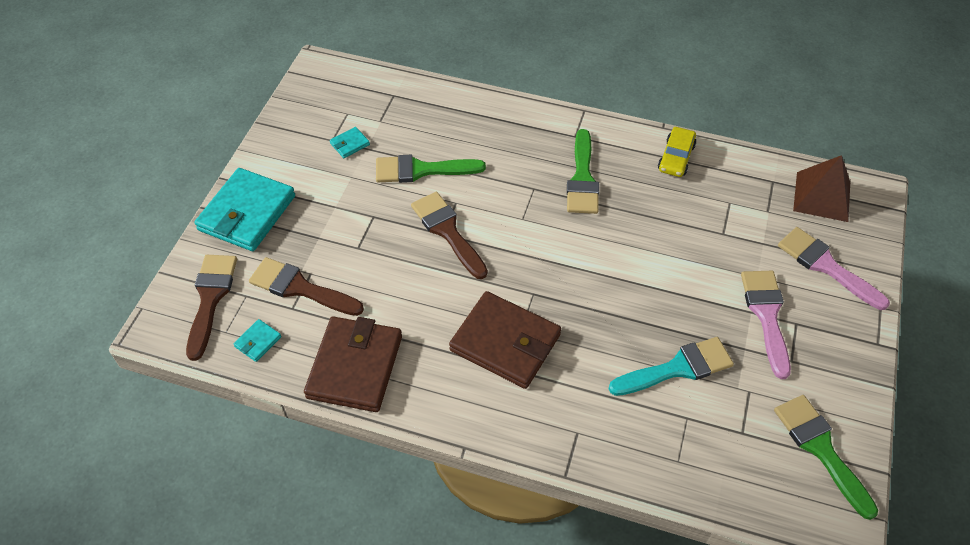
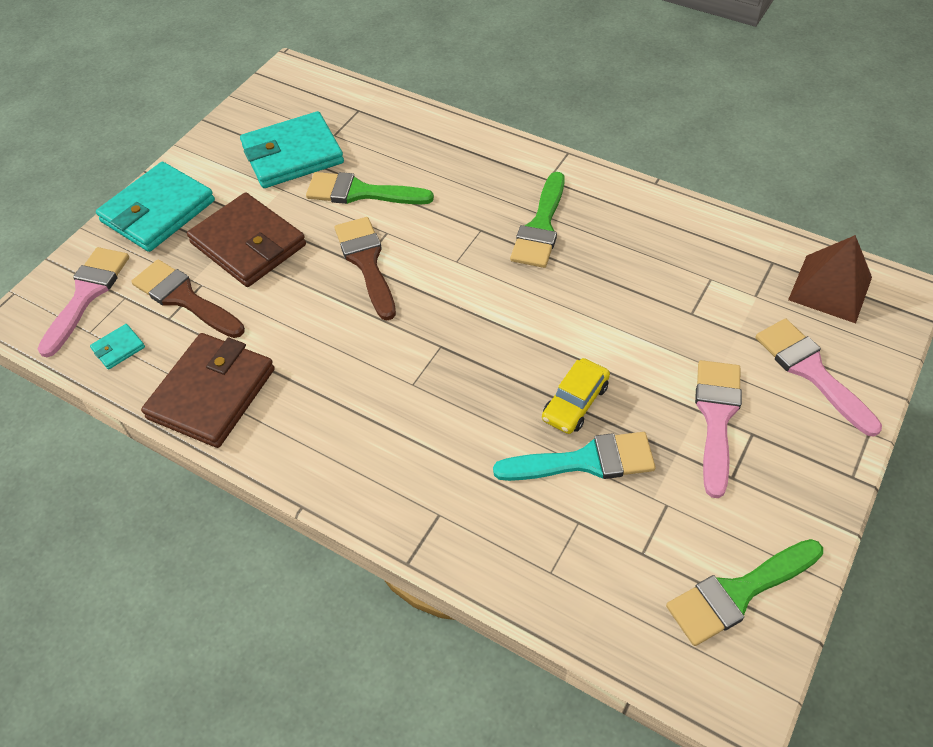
camera: 15 degrees right, 0 degrees up
(210, 298) = (87, 294): brown brush -> pink brush
(350, 144) = (292, 155): turquoise wallet -> turquoise wallet, size x2.40
(505, 343) = (389, 396): brown wallet -> brown wallet (248, 244)
(676, 158) = (660, 219): yellow car -> yellow car (575, 402)
(820, 449) = (738, 593): green brush -> green brush turned 105 degrees counterclockwise

